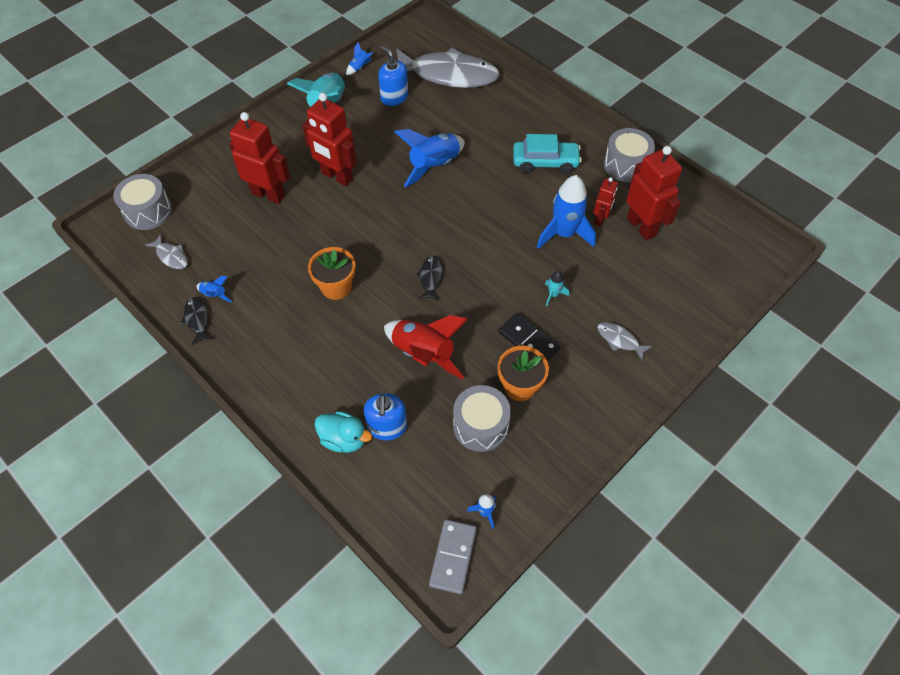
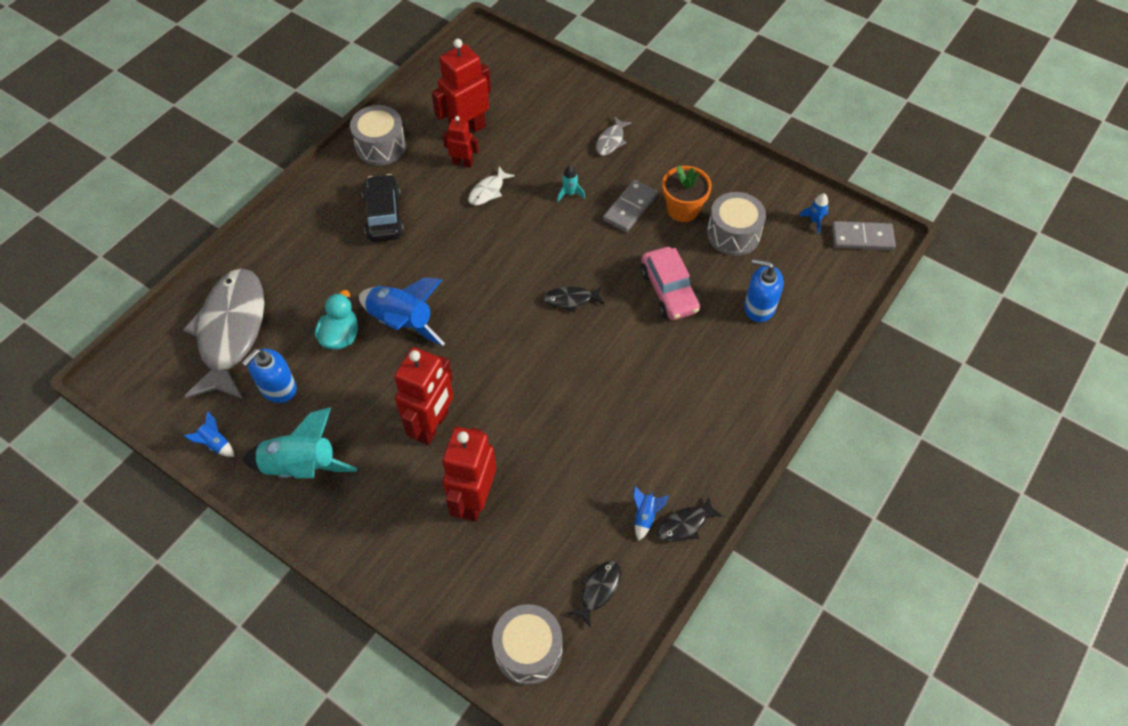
camera: 100 degrees left, 0 degrees up
(171, 256) = (598, 590): grey fish -> black fish
(336, 287) = (604, 388): orange flower pot -> none
(344, 439) = (784, 340): turquoise duck -> turquoise duck (340, 336)
(387, 427) = (759, 307): blue soap dispenser -> blue soap dispenser turned 150 degrees counterclockwise
(423, 354) = (669, 291): red rocket -> pink car
(528, 340) = (630, 208): black domino -> grey domino
(545, 162) = (384, 216): turquoise car -> black car
(564, 234) = (488, 191): blue rocket -> white fish

